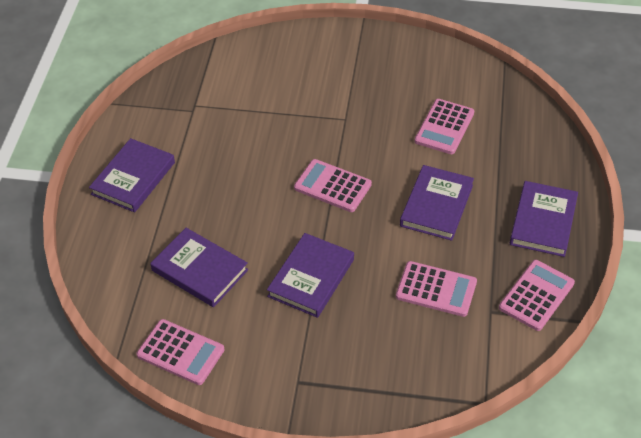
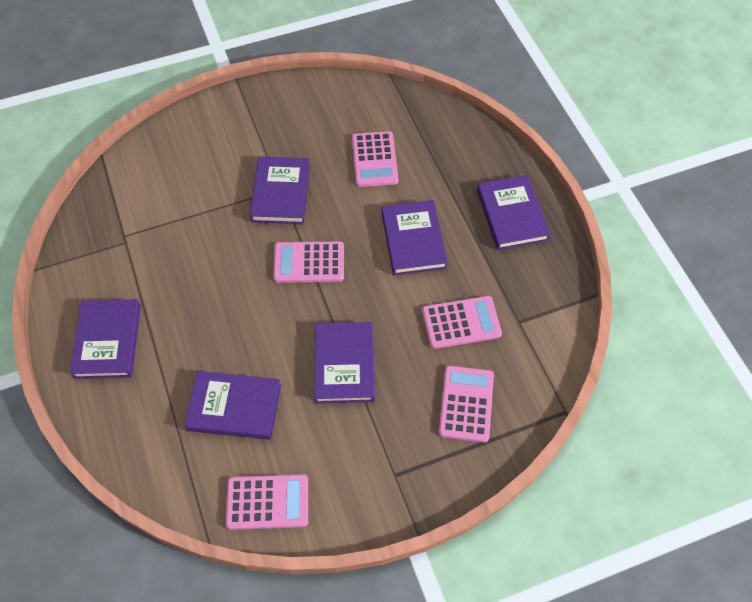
camera: 30 degrees left, 10 degrees up
(344, 122) = (280, 193): none -> purple book
(536, 295) = (547, 288): pink calculator -> pink calculator (466, 404)

